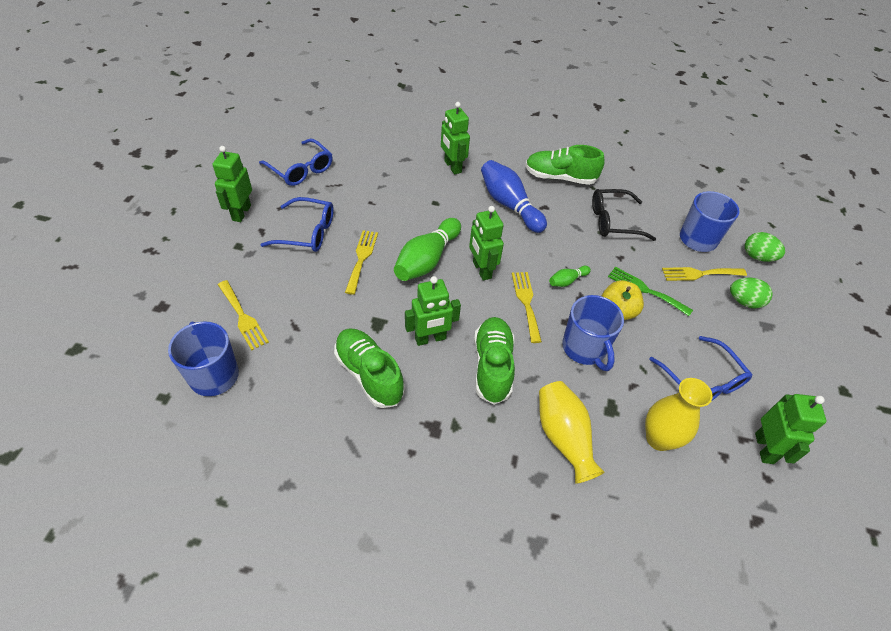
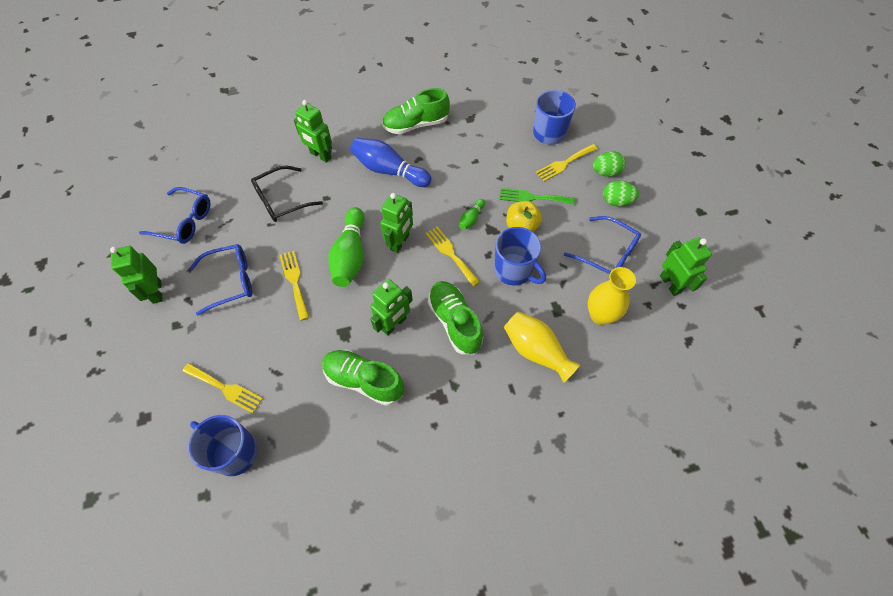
camera: 25 degrees left, 10 degrees up
(481, 270) = (400, 242): green robot -> green robot turned 105 degrees counterclockwise
(612, 221) = (478, 147): black glasses -> black glasses (281, 200)
(757, 257) = (597, 128): green egg -> green egg (616, 201)

